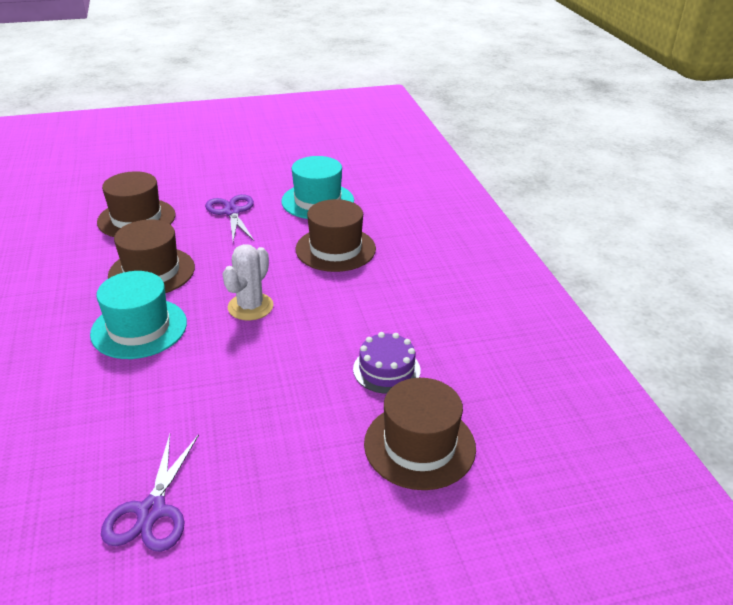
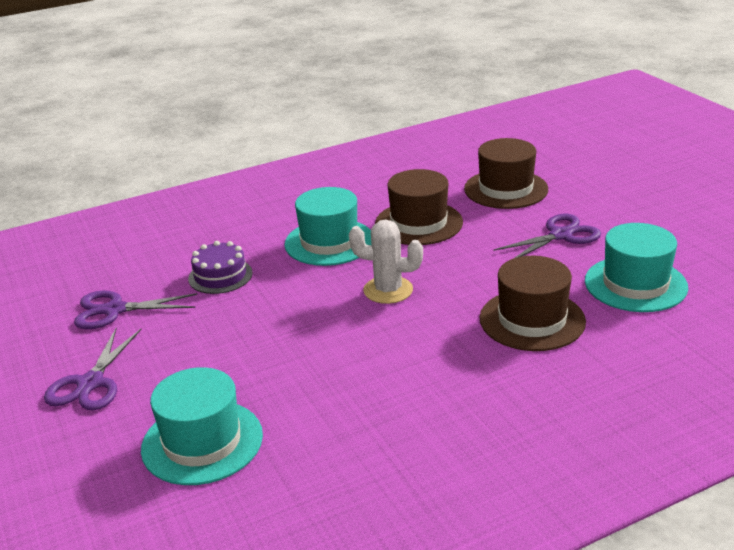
camera: 80 degrees right, 5 degrees down
(292, 534) = (90, 383): none -> purple scissors
(386, 369) = (315, 399): purple cake -> purple cake (220, 276)
(419, 445) = (202, 442): brown hat -> turquoise hat

